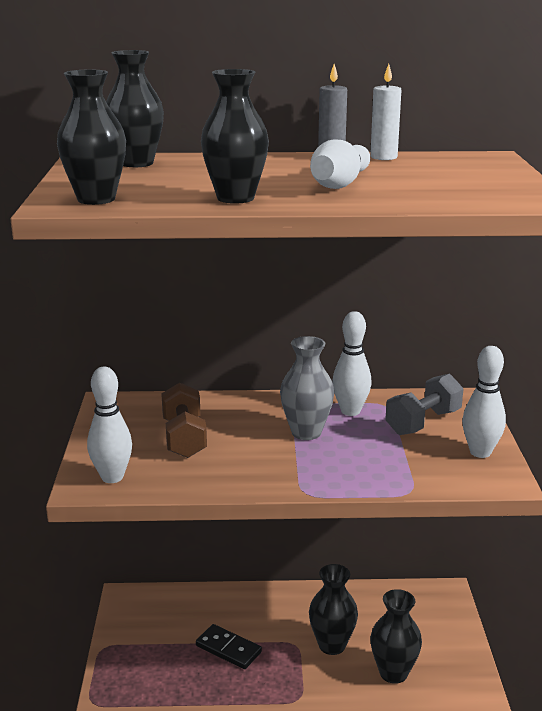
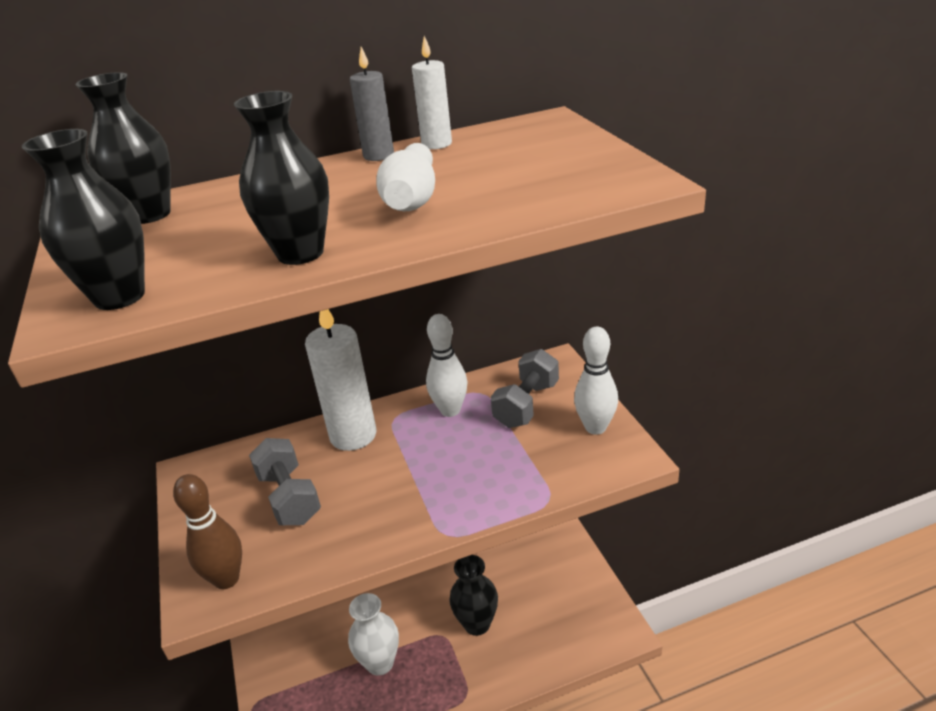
camera: 15 degrees left, 10 degrees up
(112, 477) = (226, 579): white bowling pin -> brown bowling pin
(184, 438) = (289, 497): brown dumbbell -> grey dumbbell
(228, 649) = (380, 663): black domino -> white vase
(256, 410) = (353, 435): none -> white candle
(306, 432) = (416, 451): grey vase -> none
(393, 673) = (543, 635): black vase -> none

